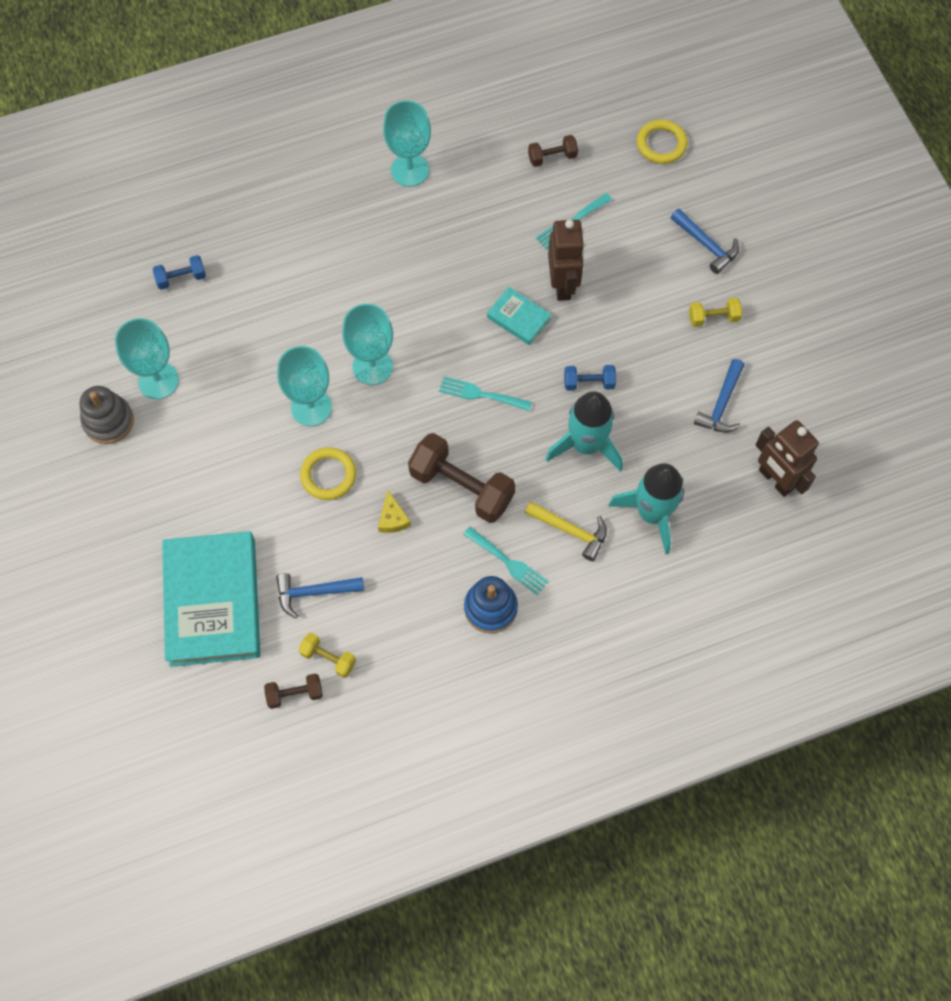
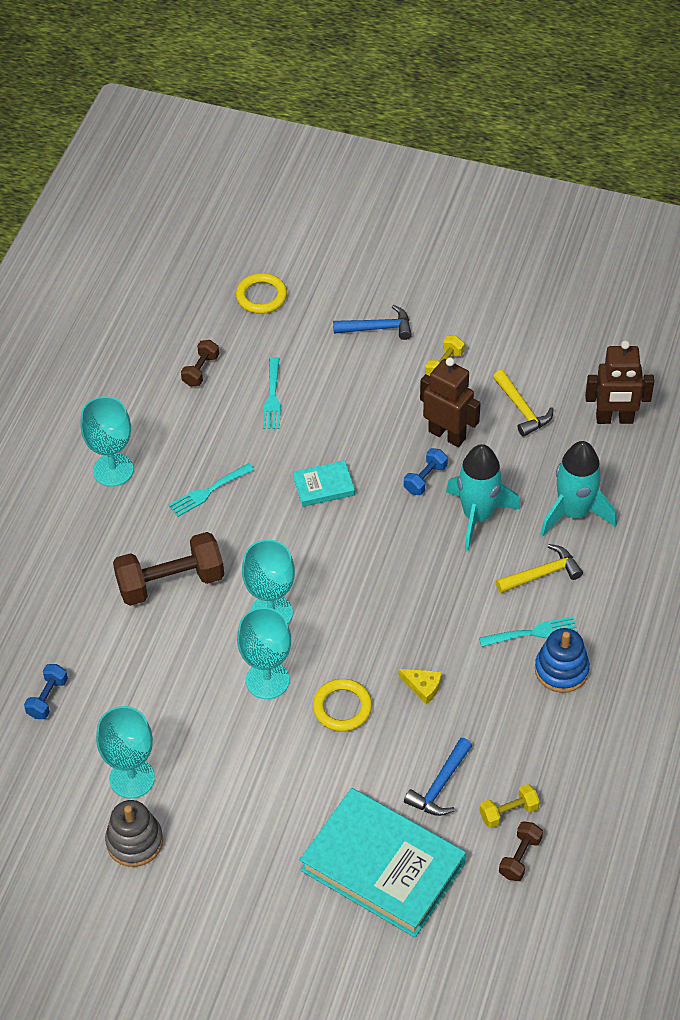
camera: 50 degrees left, 15 degrees down
(461, 487) = (438, 621): brown dumbbell -> brown dumbbell (170, 582)
(481, 394) = (368, 555): turquoise fork -> turquoise fork (208, 491)
(563, 285) = (322, 438): brown robot -> brown robot (447, 435)
(721, 404) = (522, 409): blue hammer -> yellow hammer

